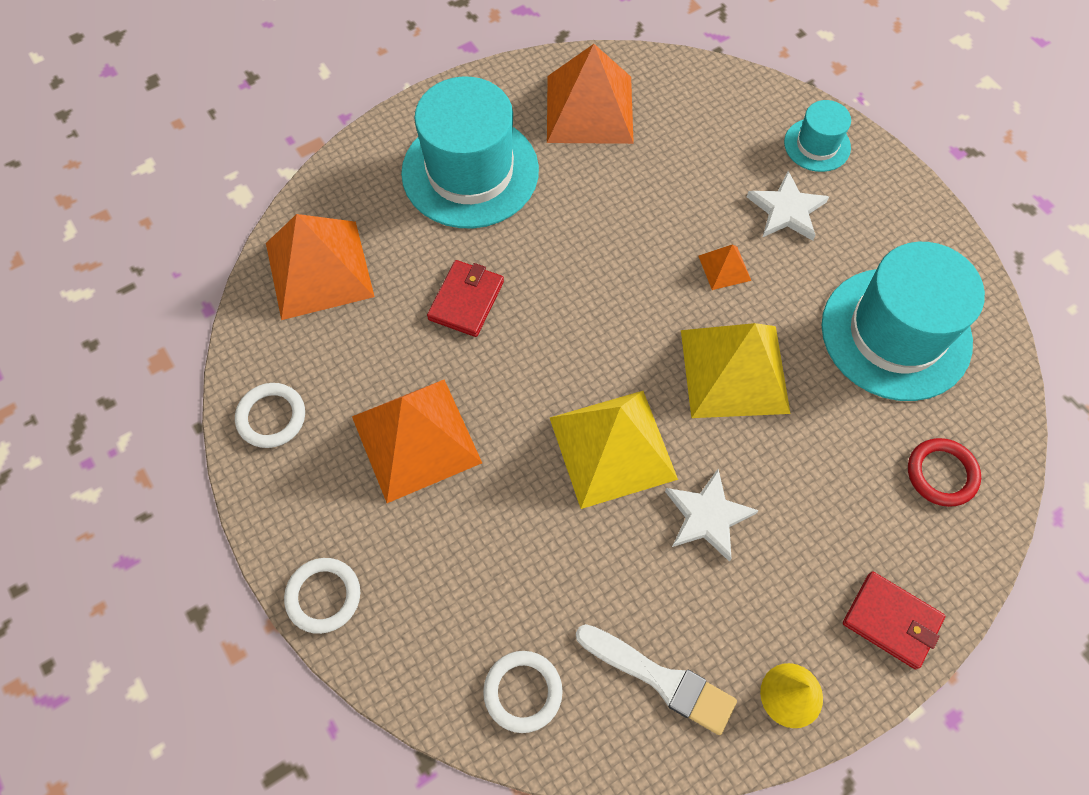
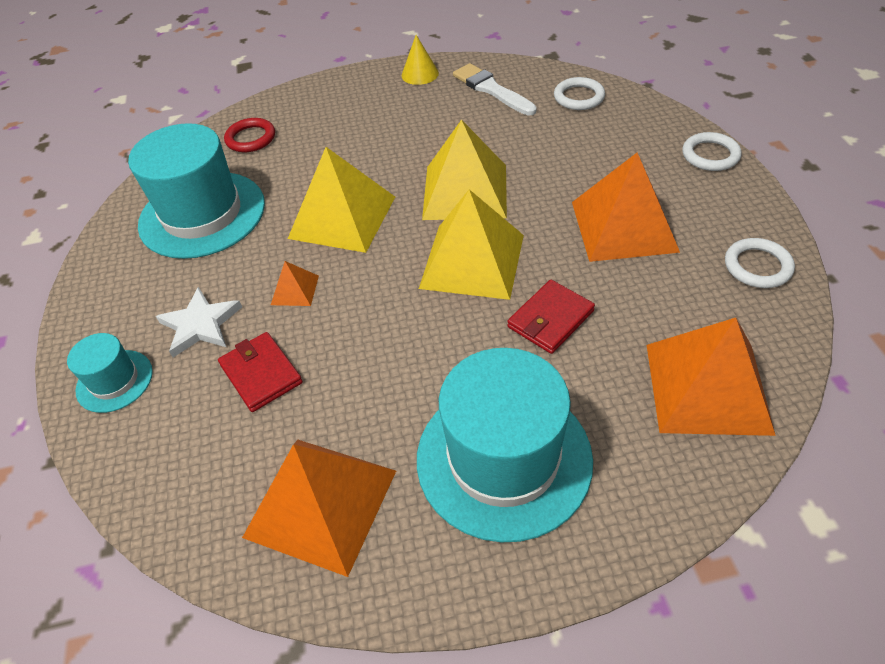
camera: 155 degrees left, 15 degrees down
(564, 348) = (472, 261): none -> yellow pyramid
(707, 516) = (419, 146): white star -> none
(891, 621) = (341, 89): red wallet -> red wallet (261, 374)

